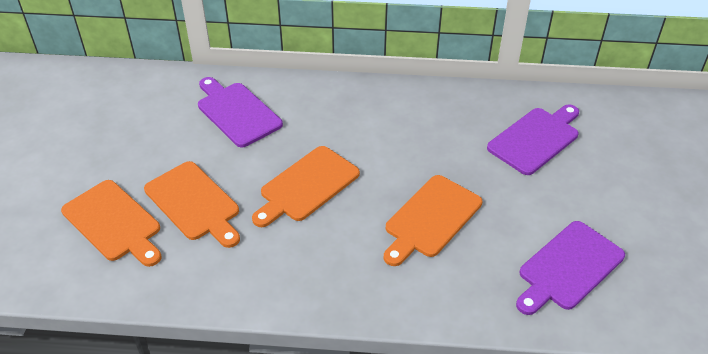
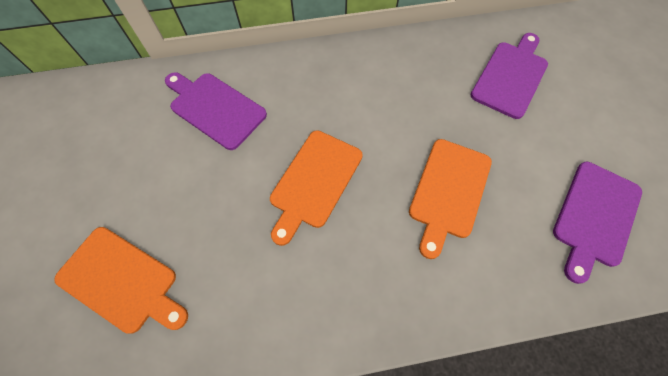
camera: 15 degrees left, 20 degrees up
(194, 203) = (203, 232): orange cutting board -> none

